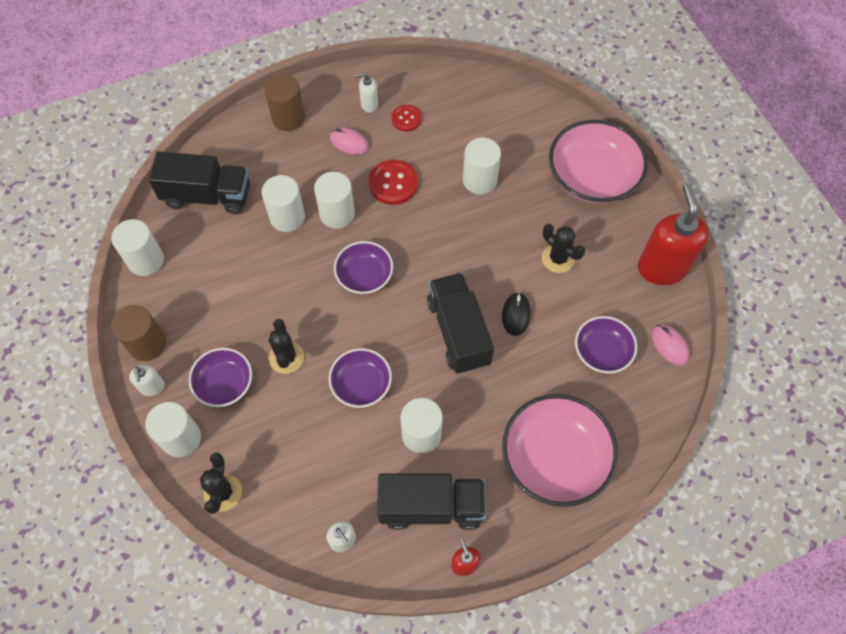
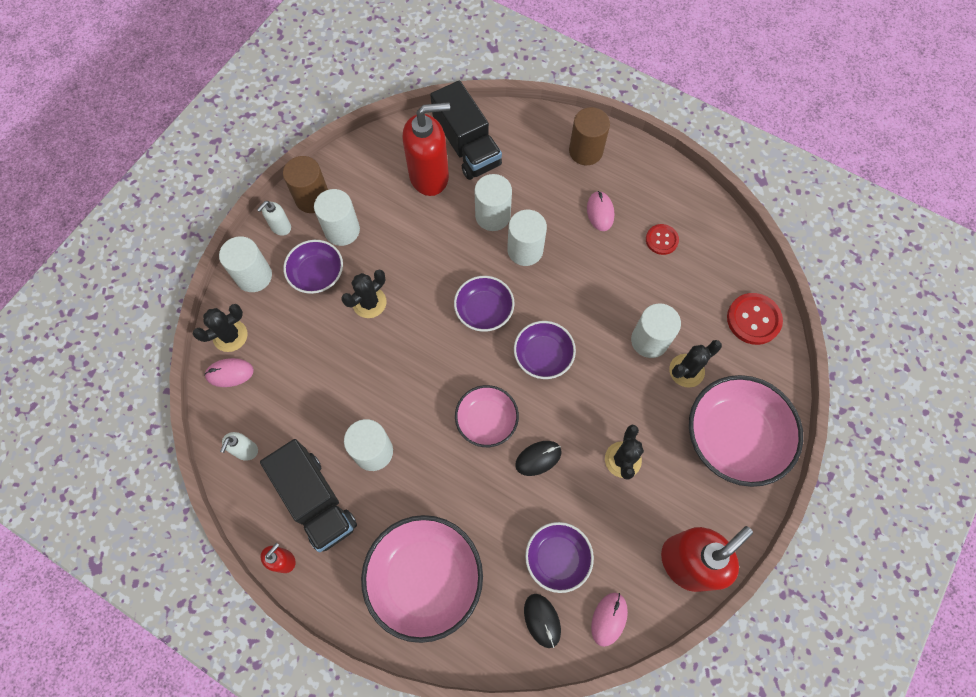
camera: 55 degrees right, 5 degrees up
(146, 260) = (379, 146): white cylinder -> white cylinder (342, 230)
(210, 240) = (429, 176): none -> red soap dispenser
(259, 513) = (230, 373): none -> pink mouse
(361, 384) = (385, 374): purple bowl -> purple bowl (543, 355)
(369, 104) = (650, 201): white soap dispenser -> none
(393, 183) = (588, 273): red button -> red button (753, 319)
(458, 332) = (486, 420): black truck -> pink bowl
(521, 172) = (686, 370): none -> black cactus
(642, 392) = (542, 620): none -> black mouse

